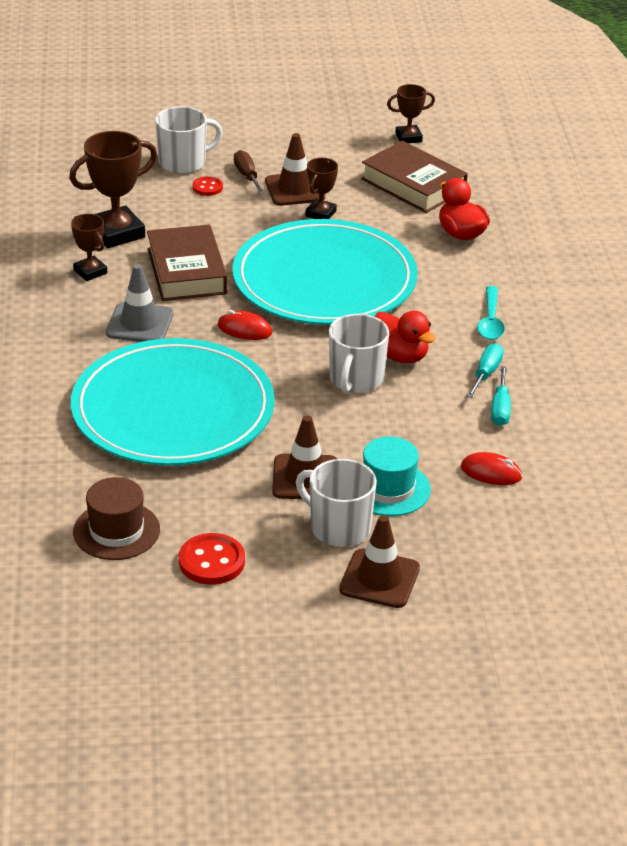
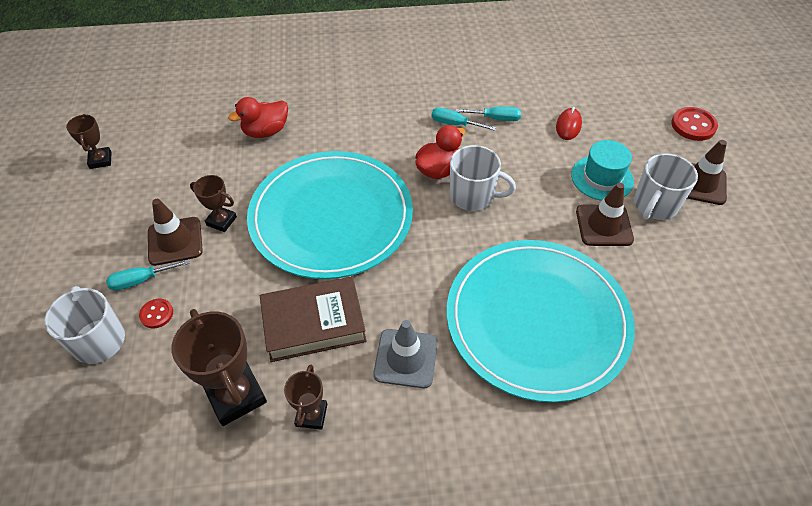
camera: 90 degrees left, 15 degrees up
(90, 272) = (311, 415): brown trophy -> brown trophy turned 45 degrees counterclockwise
(116, 531) = (712, 351): brown hat -> none
(211, 561) = (722, 281): red button -> red button (693, 125)
(244, 329) = (409, 272): red mouse -> none
(247, 176) = (141, 280): brown screwdriver -> turquoise screwdriver
(413, 185) = (184, 158): brown book -> none
(490, 321) = (388, 119): turquoise spoon -> none

